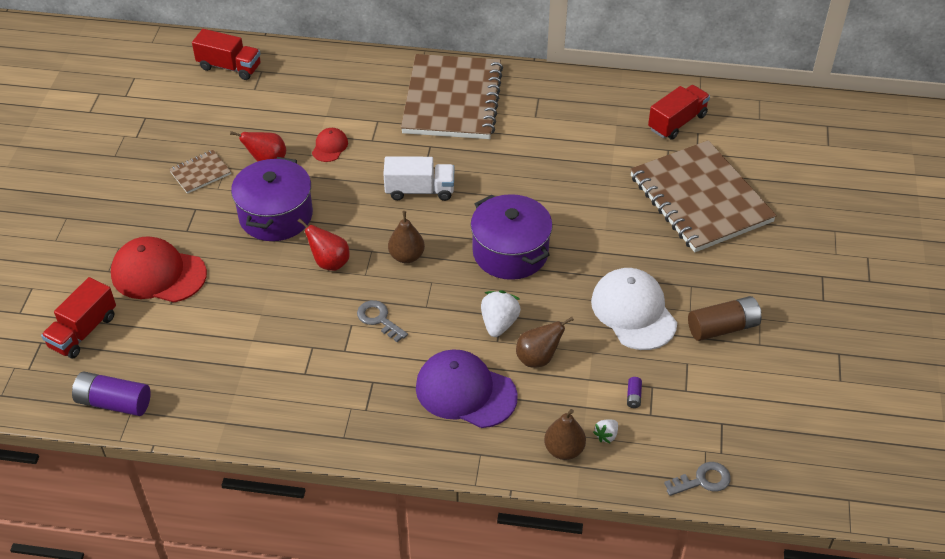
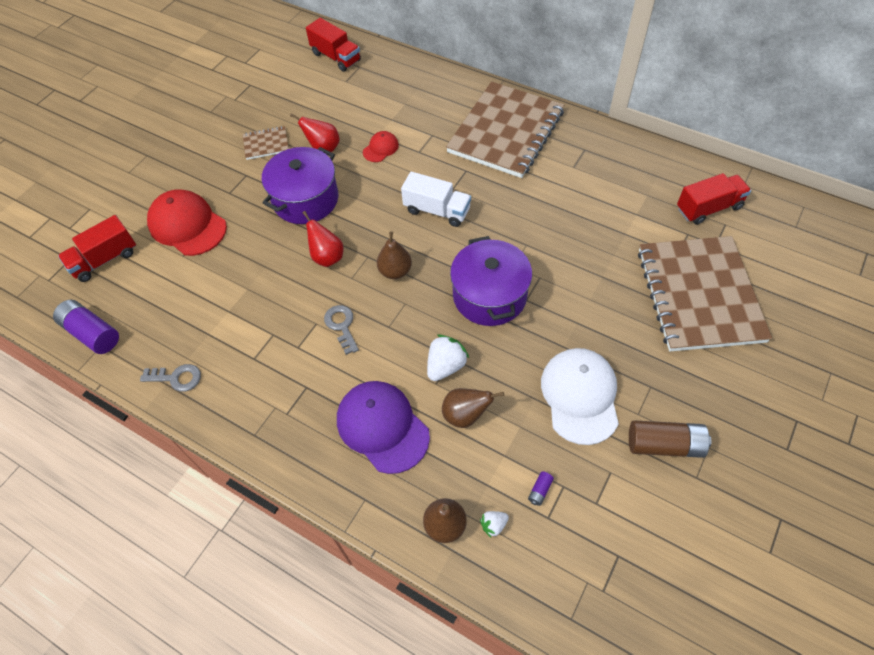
camera: 25 degrees right, 10 degrees up
(703, 480) = (570, 617): grey key -> grey key (176, 378)

